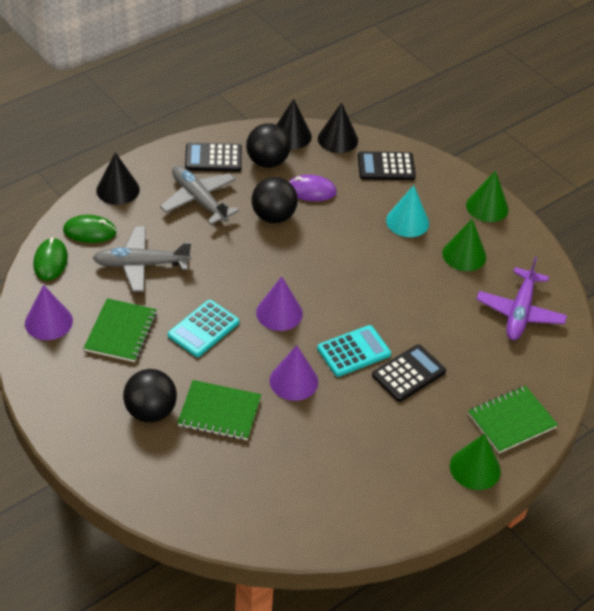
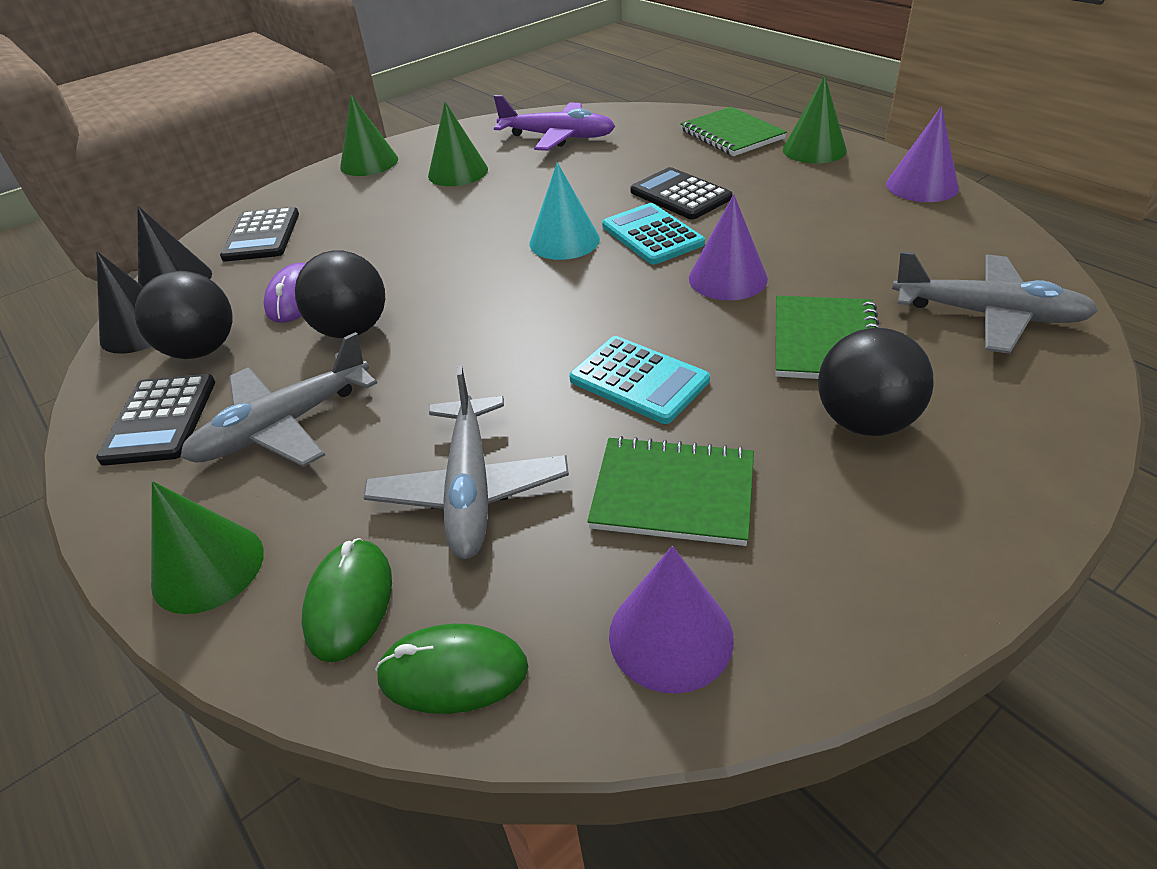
camera: 85 degrees left, 5 degrees down
(118, 189) = (208, 567): black cone -> green cone
(228, 495) = (988, 315): none -> grey plane
(279, 313) = (585, 303): purple cone -> purple cone (922, 186)
(407, 221) = (387, 212): turquoise cone -> turquoise cone (564, 241)

